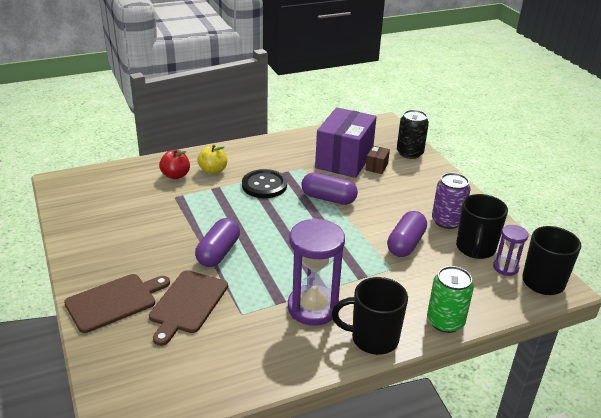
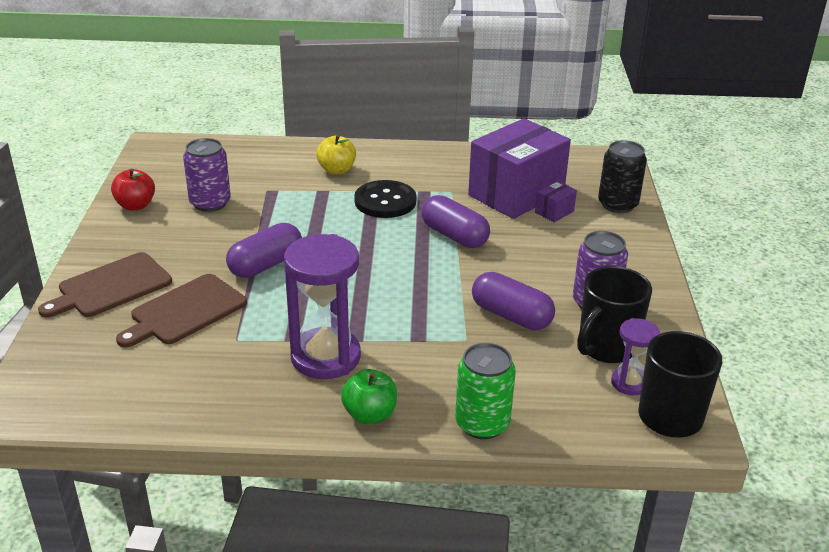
camera: 25 degrees right, 0 degrees up
(114, 301) = (110, 287): brown cutting board -> brown cutting board turned 150 degrees clockwise
(140, 217) = (210, 203): none -> purple can
(175, 175) = (287, 166): red apple -> red apple (135, 205)
(373, 339) = (370, 414): black mug -> green apple
(376, 167) = (554, 212): brown box -> purple box
(405, 244) = (511, 316): purple capsule -> purple capsule turned 75 degrees clockwise

